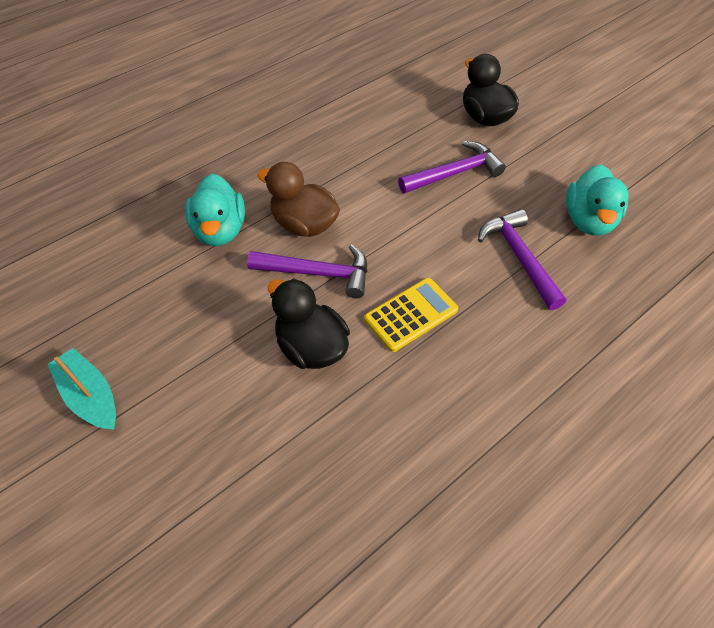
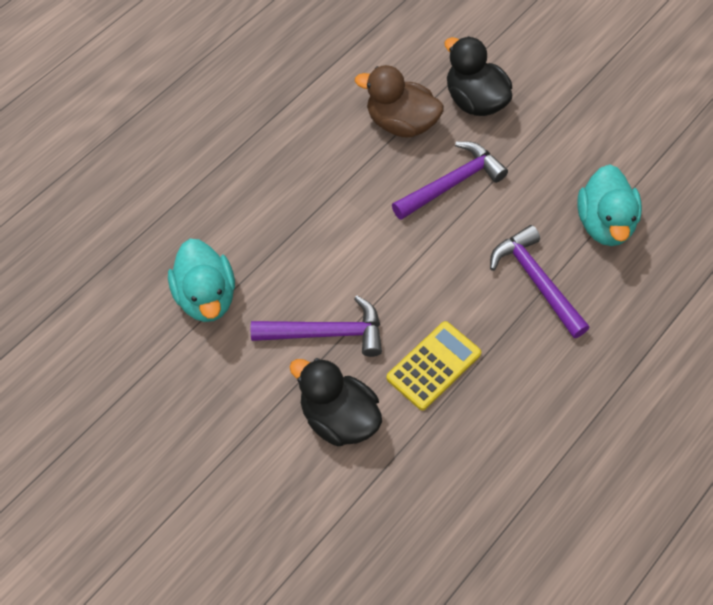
camera: 10 degrees left, 5 degrees up
(90, 396) = (127, 508): turquoise boat -> none
(304, 224) = (297, 275): brown duck -> brown duck (401, 123)

